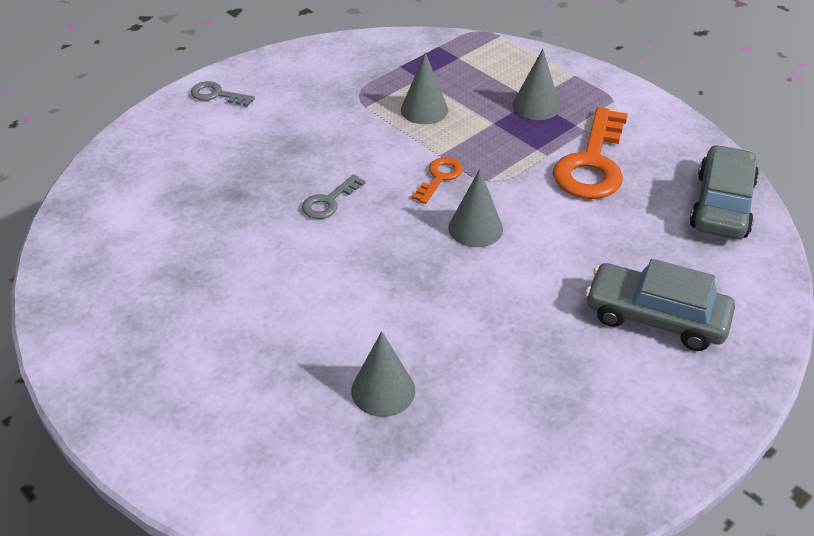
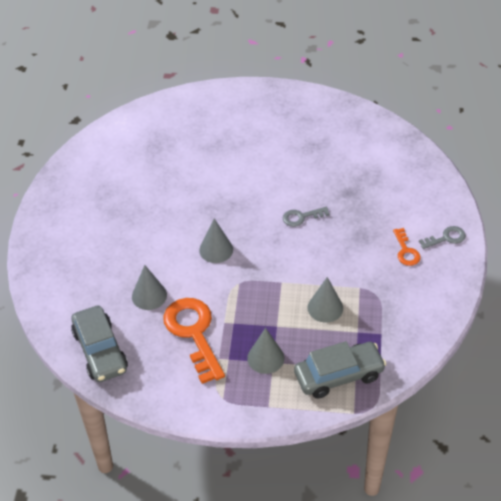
camera: 140 degrees right, 5 degrees up
(329, 201) = (301, 217): grey key -> grey key turned 105 degrees counterclockwise
(383, 390) = (179, 157): grey cone -> grey cone (149, 296)
(439, 177) = (265, 267): orange key -> orange key (406, 251)
(655, 318) = (91, 257): grey car -> grey car (338, 375)

